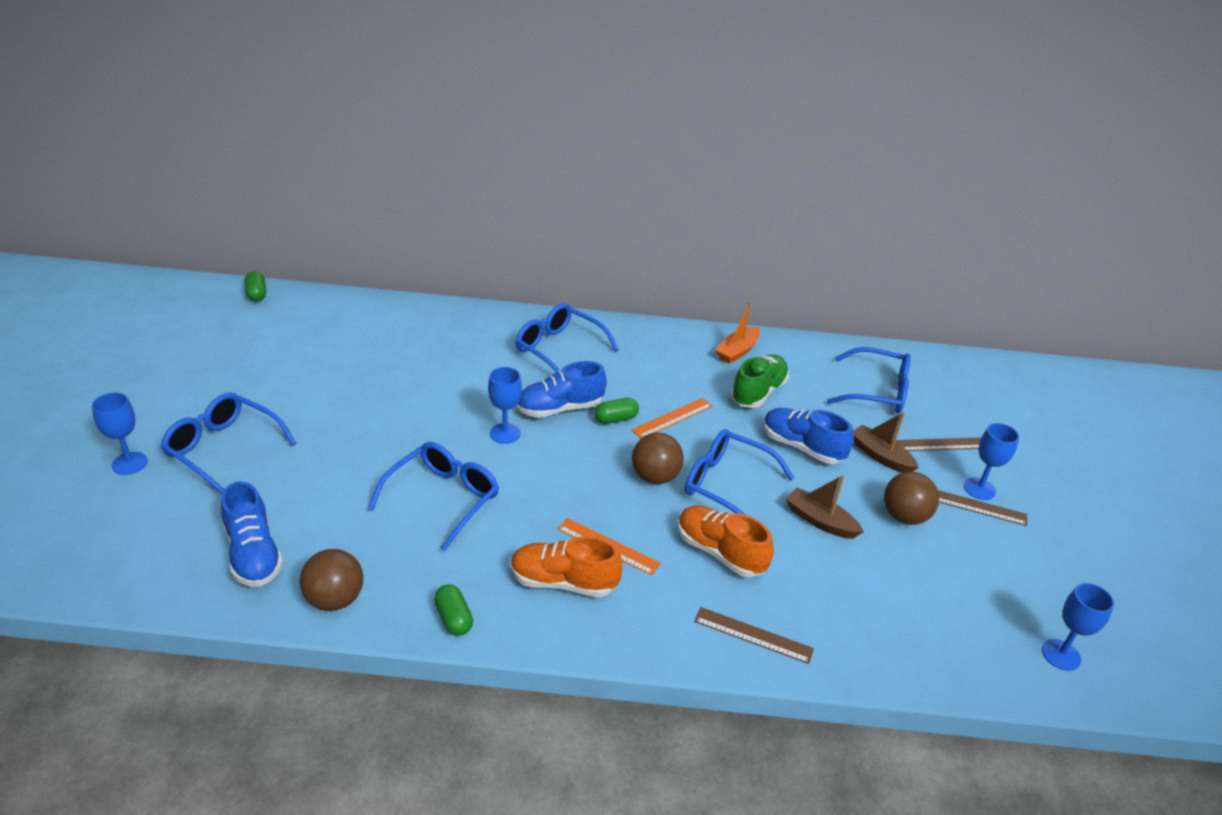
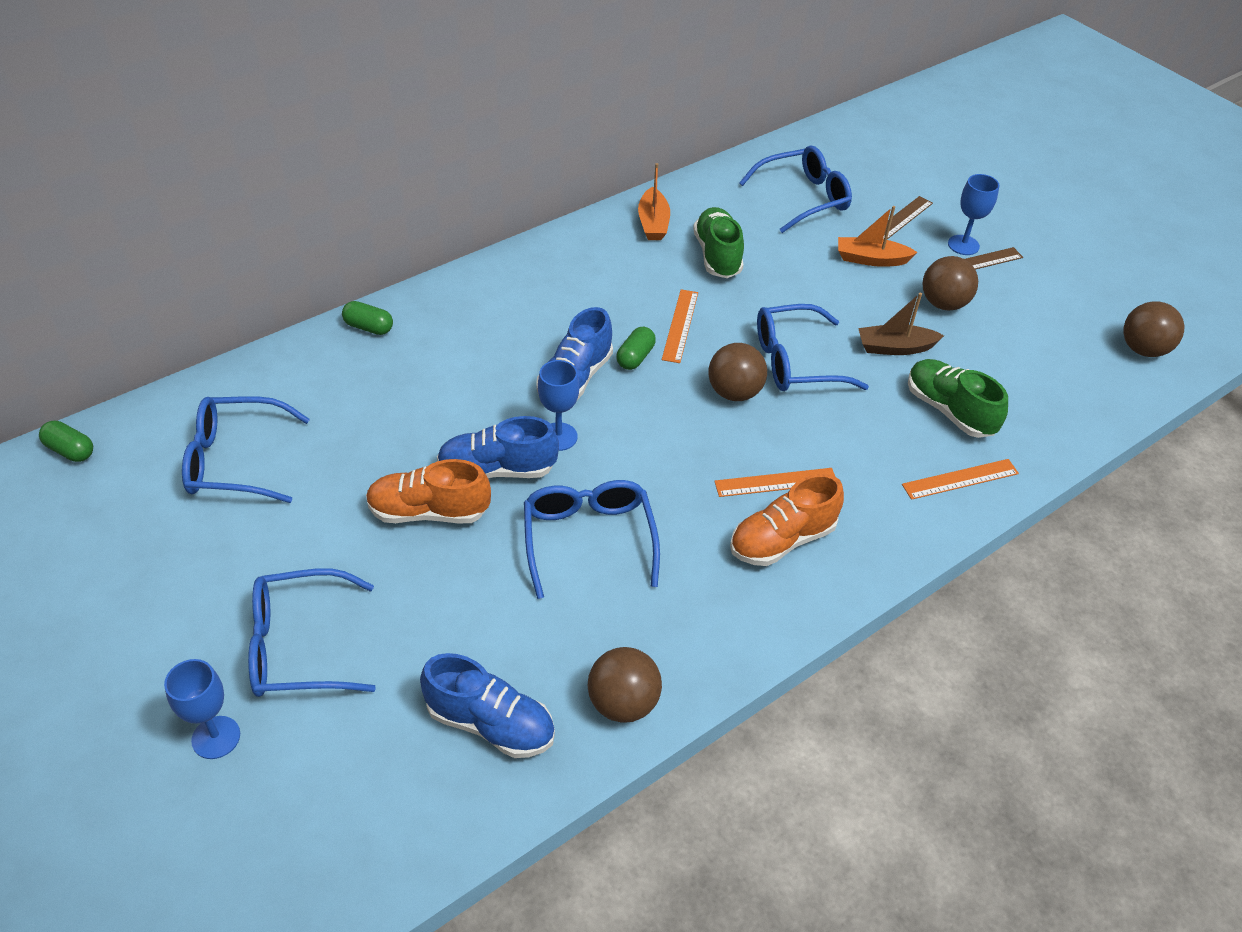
camera: 40 degrees left, 10 degrees up
(454, 618) = (741, 639): green capsule -> green capsule (369, 327)
(558, 349) = (494, 316): blue glasses -> blue glasses (235, 461)
(720, 552) = (860, 426): orange shoe -> orange shoe (429, 512)
(753, 635) = (960, 479): brown ruler -> orange ruler
(801, 447) = (808, 288): blue shoe -> blue shoe (497, 470)
(808, 586) = (949, 410): none -> green shoe
(880, 456) = (871, 259): brown boat -> orange boat
(1061, 655) = (1143, 349): blue goblet -> brown ball

